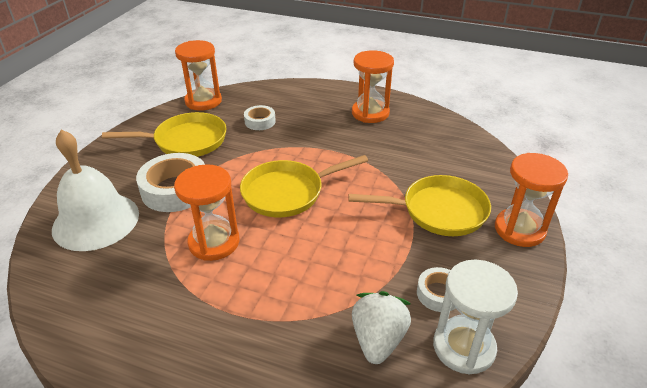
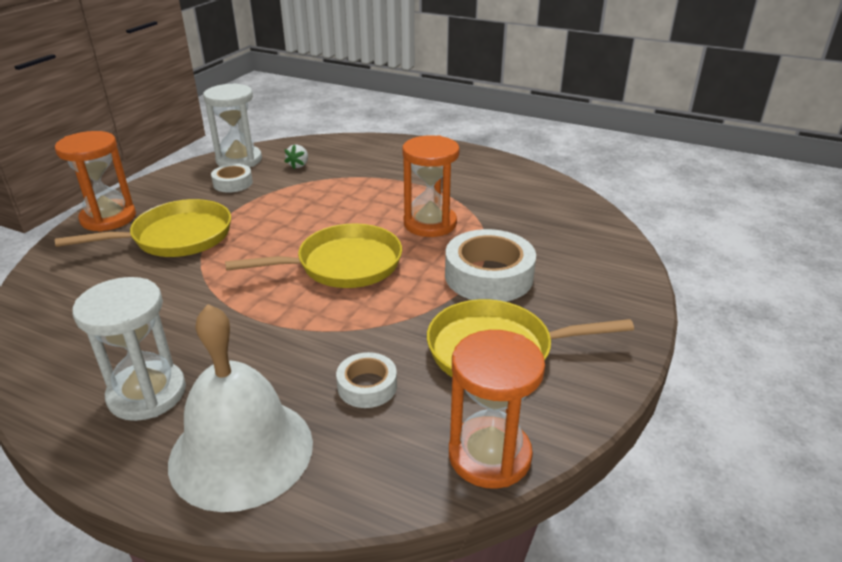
camera: 175 degrees left, 5 degrees down
(96, 221) = (569, 248): white bell -> white bell (241, 451)
(370, 113) = (147, 393): orange hourglass -> white hourglass
(378, 340) = (298, 165): white strawberry -> white strawberry, size x0.53
(438, 211) = (175, 237): yellow pan -> yellow pan turned 150 degrees clockwise

